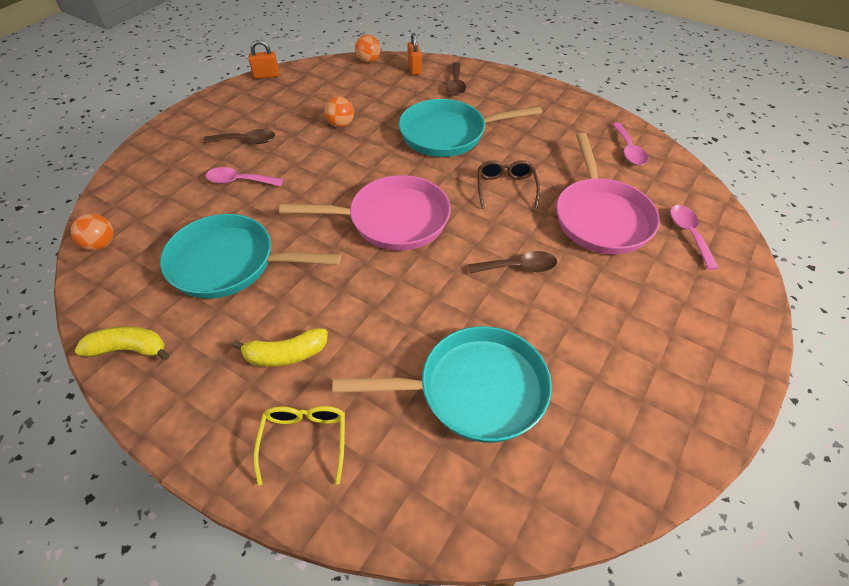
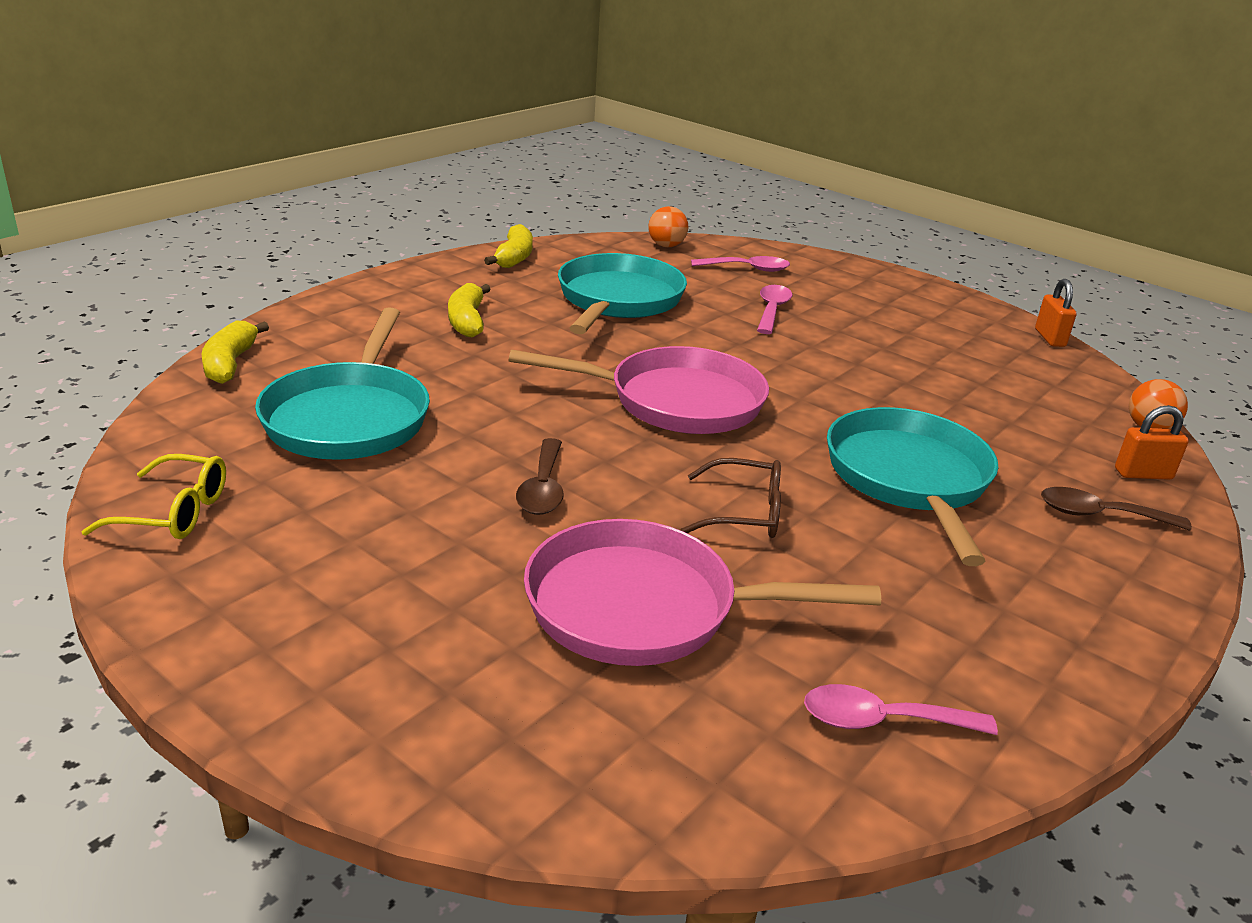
camera: 95 degrees right, 20 degrees down
(246, 141) = (863, 317): brown spoon -> none
(304, 440) = (355, 323): yellow glasses -> yellow glasses (174, 512)
(341, 124) = (919, 385): orange ball -> none
(392, 220) = (676, 401): pink pan -> pink pan turned 90 degrees counterclockwise
(412, 517) = (230, 364): none -> yellow banana
(689, 234) = (565, 723): pink spoon -> pink spoon (747, 269)

